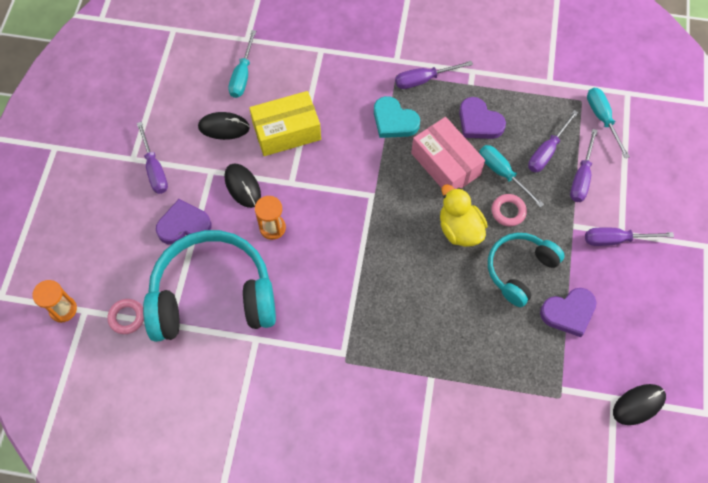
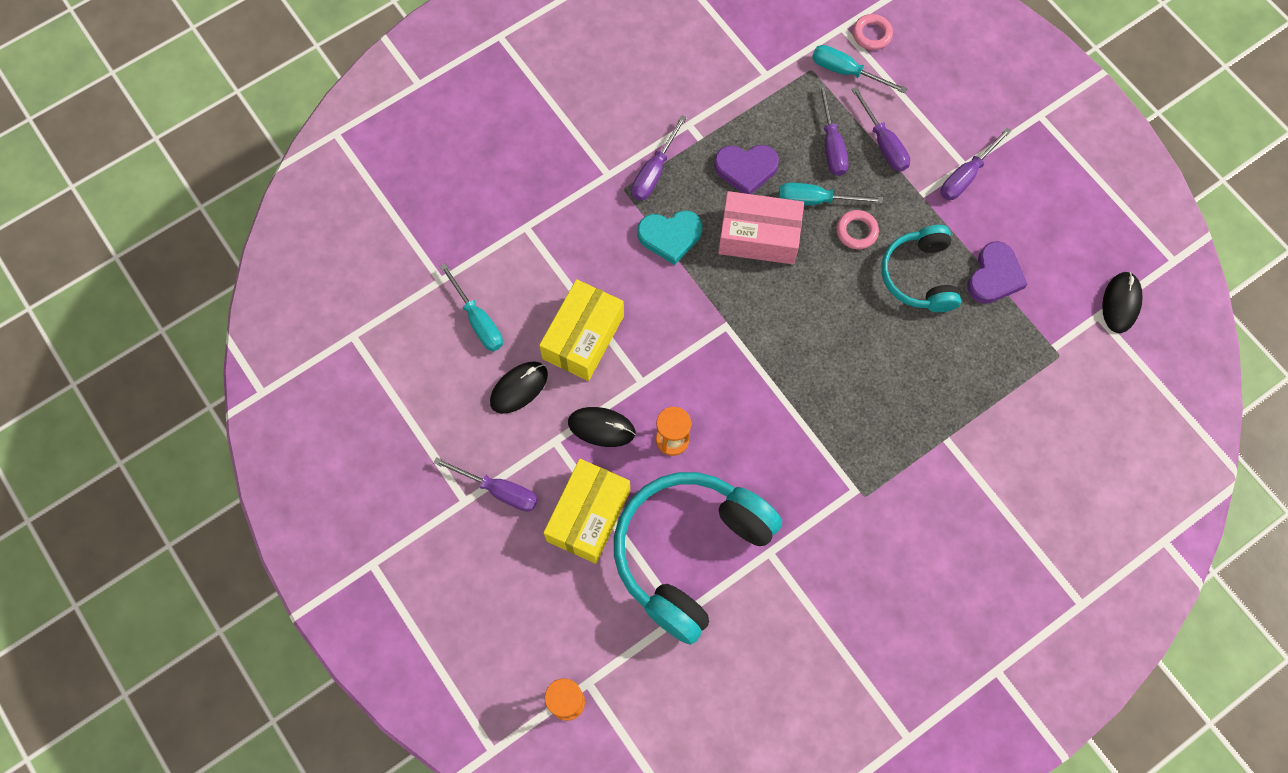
camera: 45 degrees left, 5 degrees up
(127, 317) = (634, 649): pink ring -> pink ring (871, 34)
(184, 225) = (588, 515): purple heart -> yellow box
(459, 229) = (833, 286): yellow duck -> none

